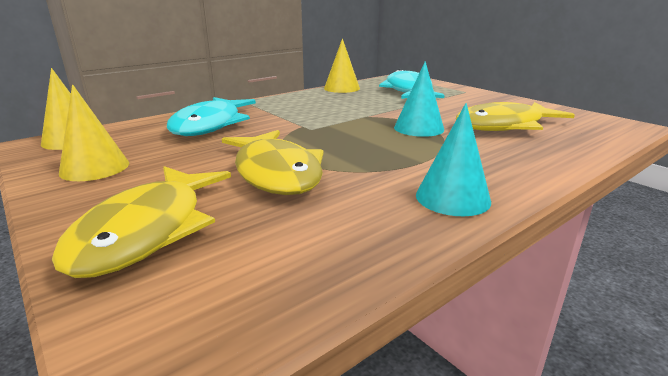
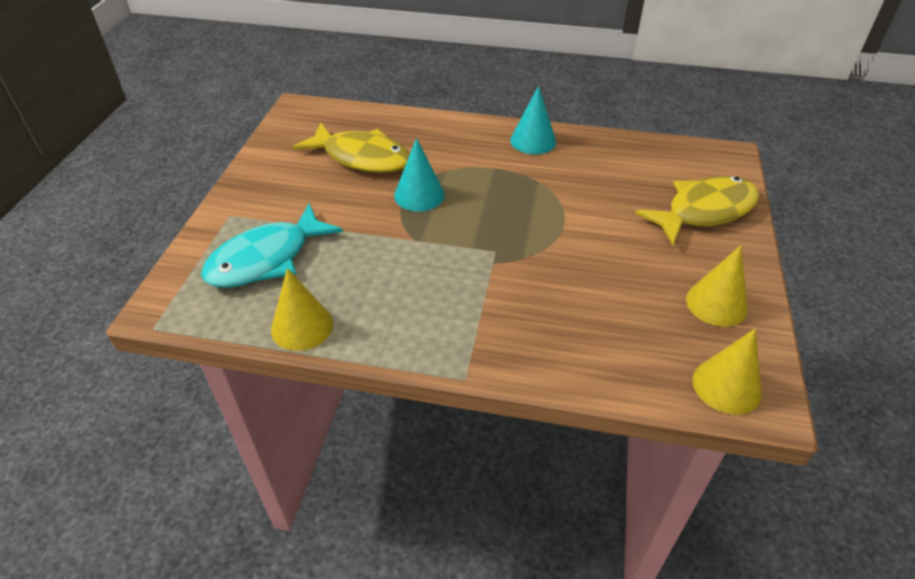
camera: 130 degrees left, 20 degrees up
(210, 125) = (570, 325): turquoise fish -> none
(276, 173) = (594, 213): yellow fish -> none

